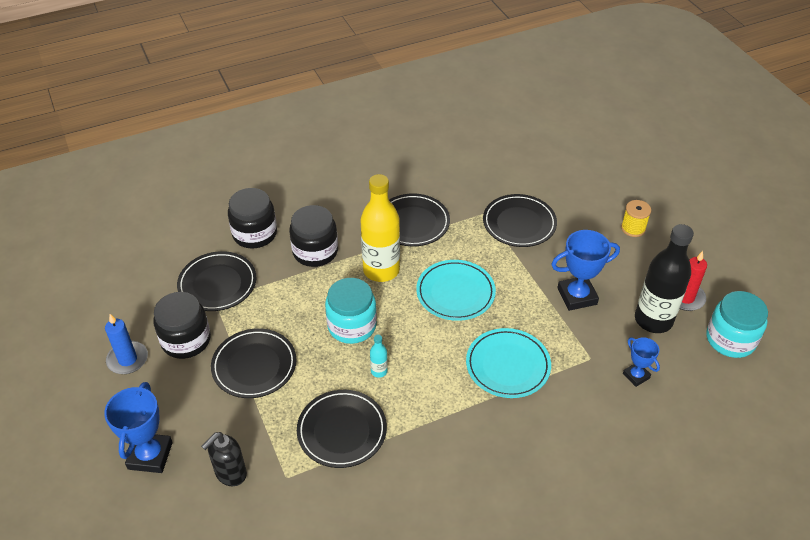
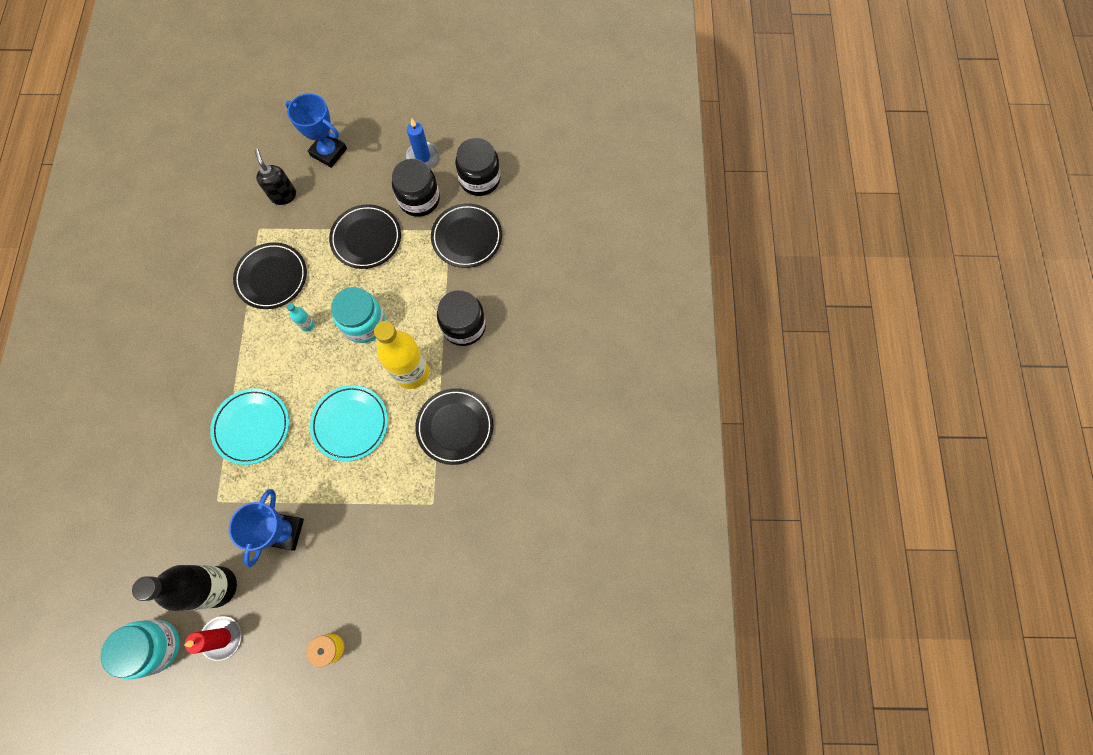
camera: 115 degrees right, 25 degrees up
(255, 234) = (512, 284): black jar -> black jar (480, 179)
(519, 223) = (400, 530): black plate -> none
(636, 376) = (177, 529): blue trophy -> none

